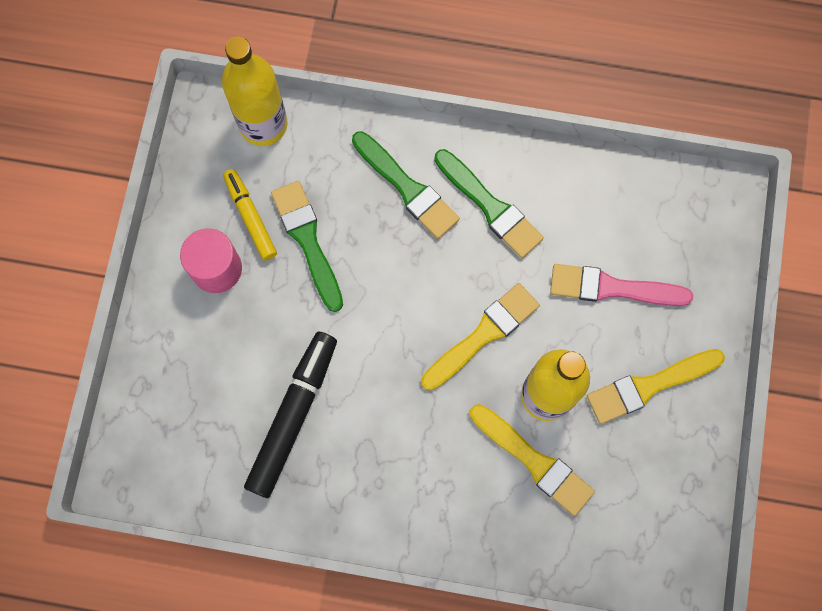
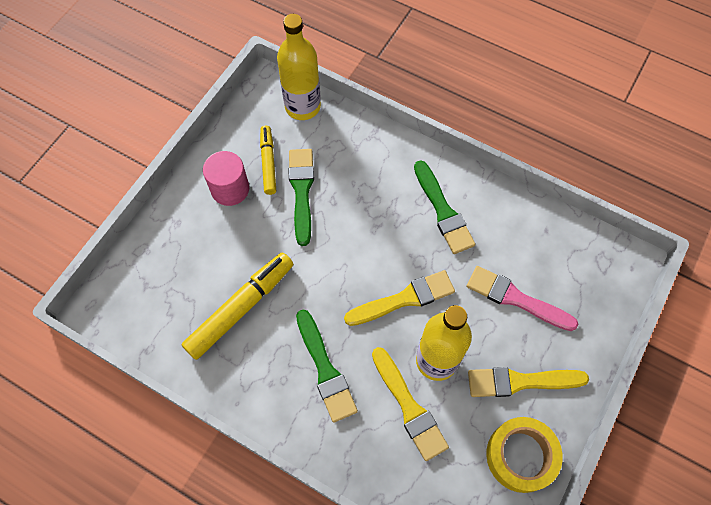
camera: 20 degrees right, 10 degrees down
(293, 416) = (241, 308): black marker -> yellow marker
(407, 188) = (387, 179): green brush -> green brush (325, 370)
(676, 470) = (521, 456): none -> yellow tape

